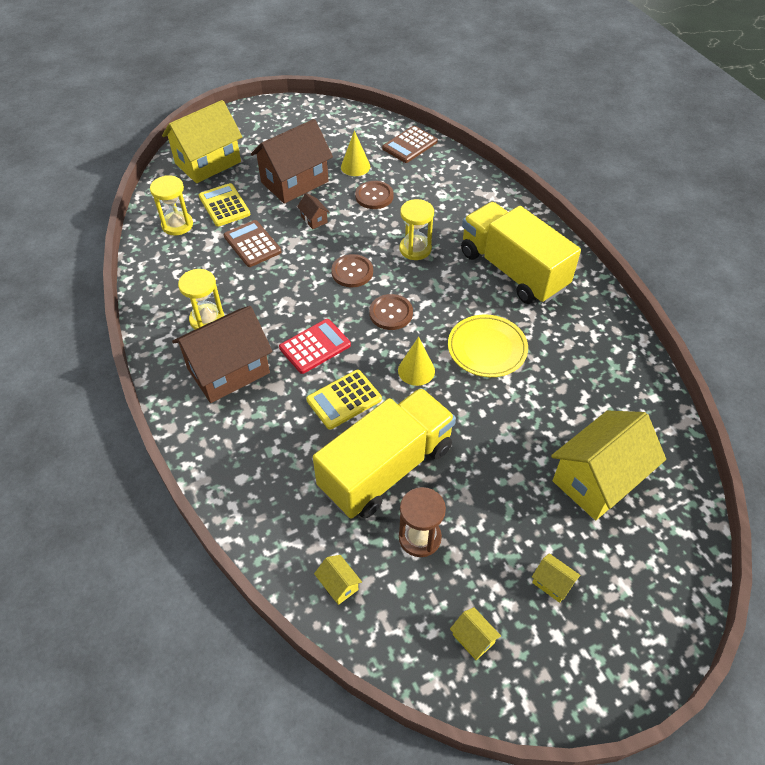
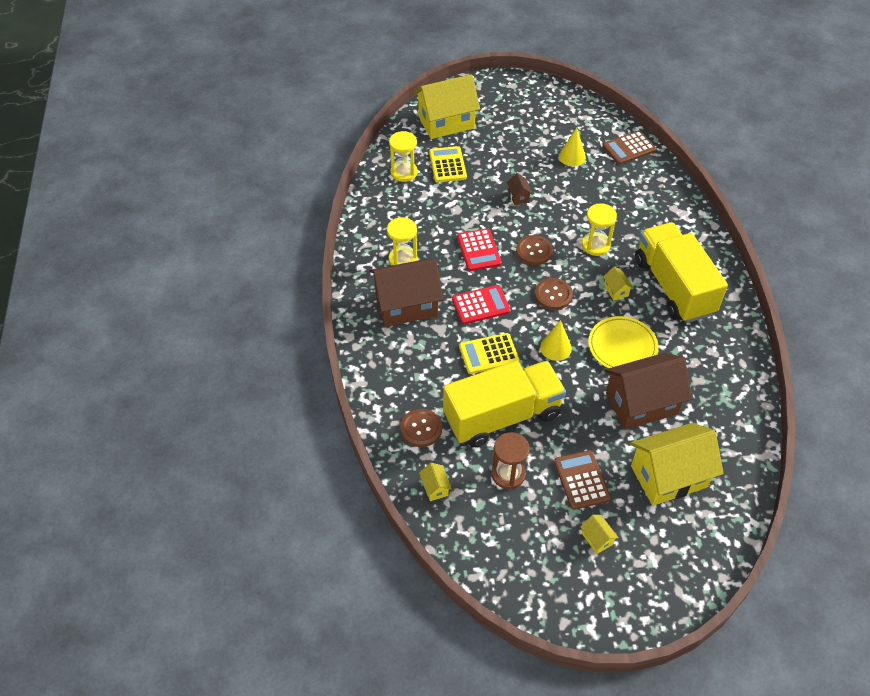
camera: 20 degrees right, 0 degrees up
(252, 244) = (459, 205): brown calculator -> brown calculator (581, 480)
(291, 287) = (478, 250): none -> red calculator
(294, 182) = (514, 158): brown house -> brown house (641, 404)
(374, 196) = (578, 188): brown button -> brown button (421, 428)
(473, 639) = (520, 556): yellow house -> yellow house (616, 290)

